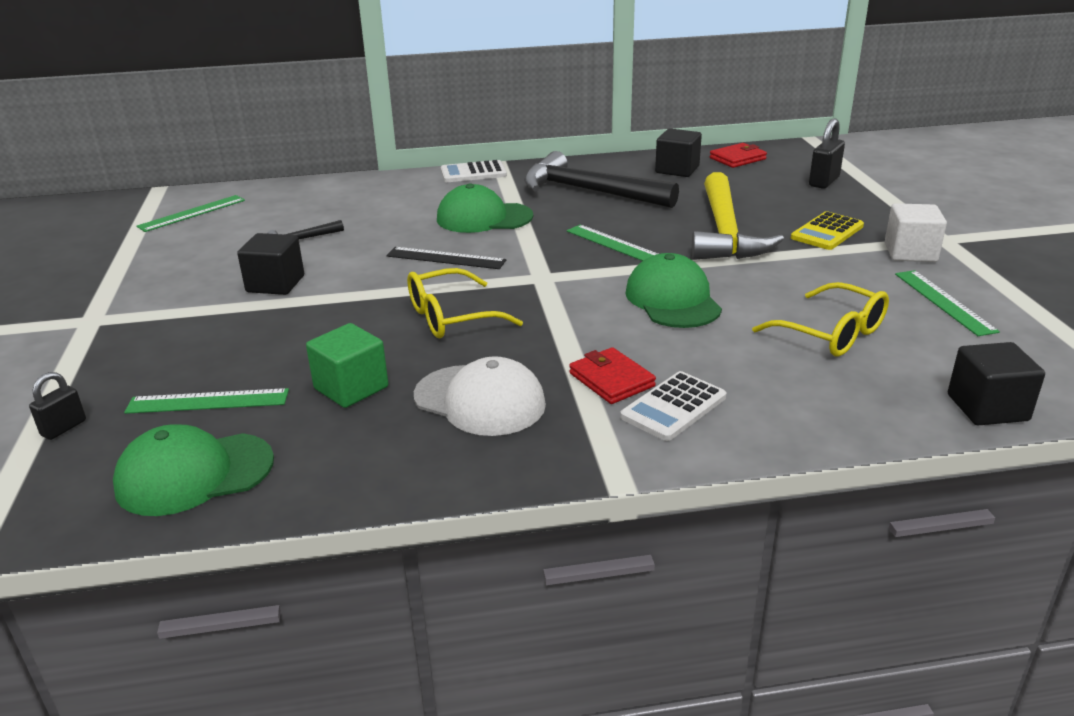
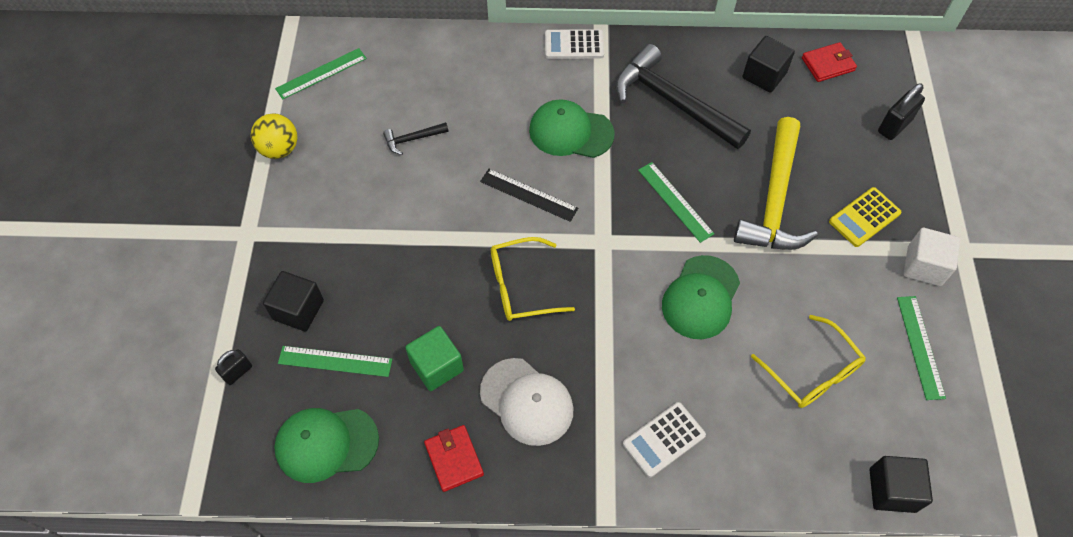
camera: 10 degrees right, 30 degrees up
(139, 261) = (279, 149): none -> yellow ball
(275, 284) = (388, 208): black cube -> black cube (298, 310)
(611, 380) = (627, 396): red wallet -> red wallet (454, 459)
(672, 300) = (701, 297): green cap -> green cap turned 150 degrees counterclockwise

